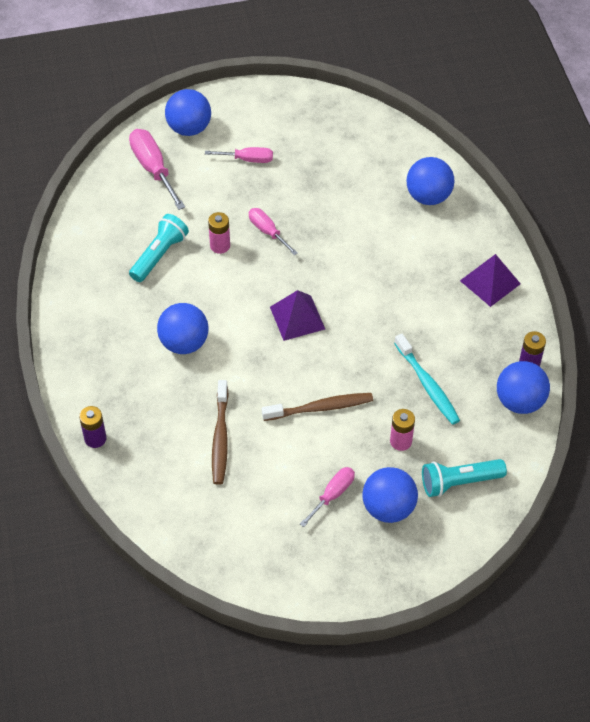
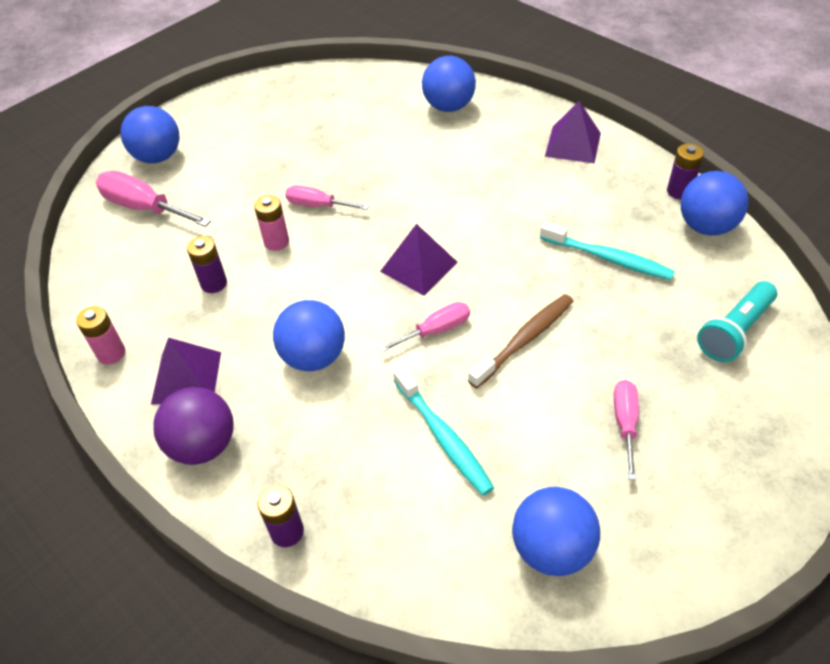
camera: 30 degrees left, 5 degrees down
(84, 361) = (203, 445): none -> purple ball
(101, 312) = (186, 377): none -> purple pyramid
(159, 255) = (214, 283): turquoise flashlight -> purple battery
(220, 437) = (443, 436): brown toothbrush -> turquoise toothbrush
(248, 159) = (243, 155): pink screwdriver -> pink screwdriver (436, 330)
(388, 508) = (695, 401): blue ball -> blue ball (552, 548)
(400, 441) = (638, 326): pink battery -> pink battery (111, 353)

